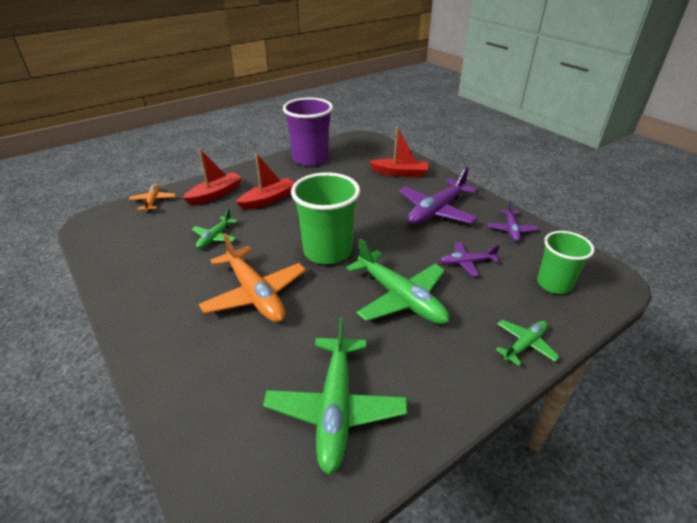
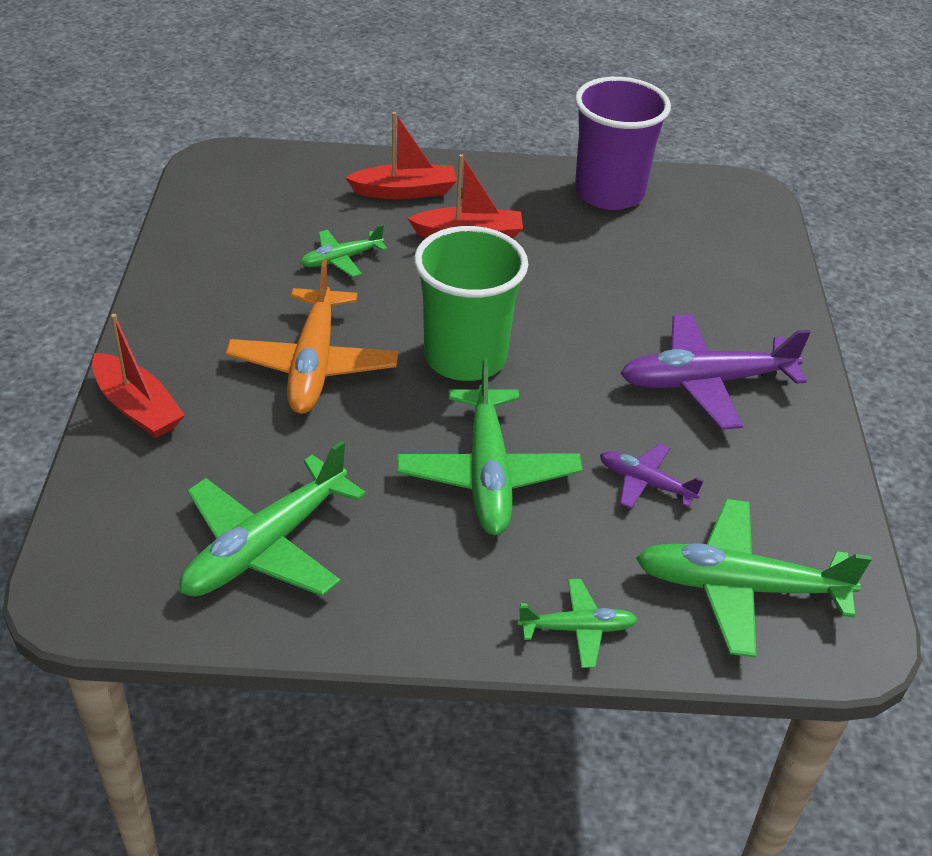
camera: 35 degrees right, 5 degrees up
(153, 201) = (314, 164): orange plane -> none
(400, 173) = (729, 288): red boat -> red boat (137, 408)
(511, 230) = (792, 476): purple plane -> none
(554, 284) = (740, 587): green cup -> green plane

